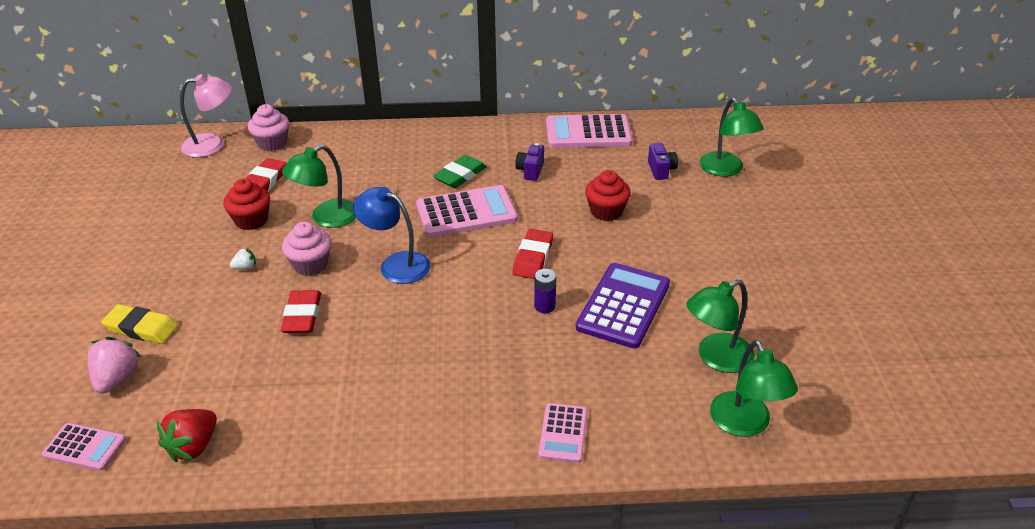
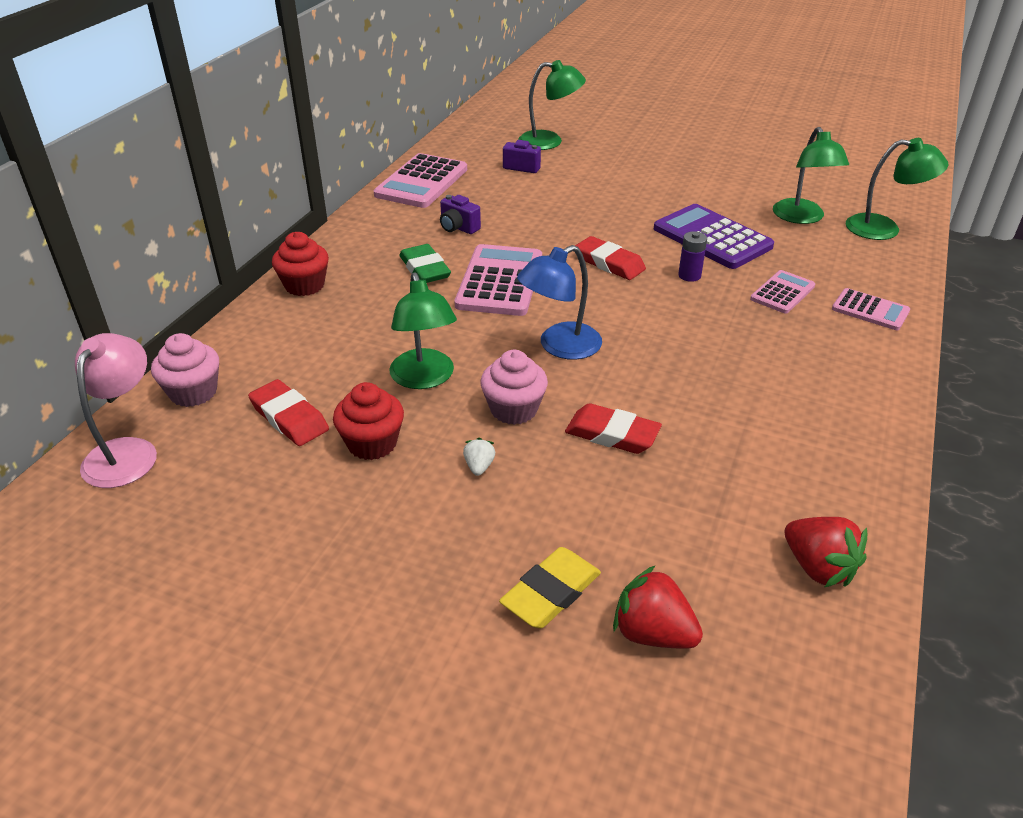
camera: 65 degrees left, 0 degrees up
(84, 447) = (787, 685): pink calculator -> pink calculator (782, 293)
(117, 378) = (652, 633): pink strawberry -> red strawberry
(606, 211) = (564, 208): red cupcake -> red cupcake (304, 285)

